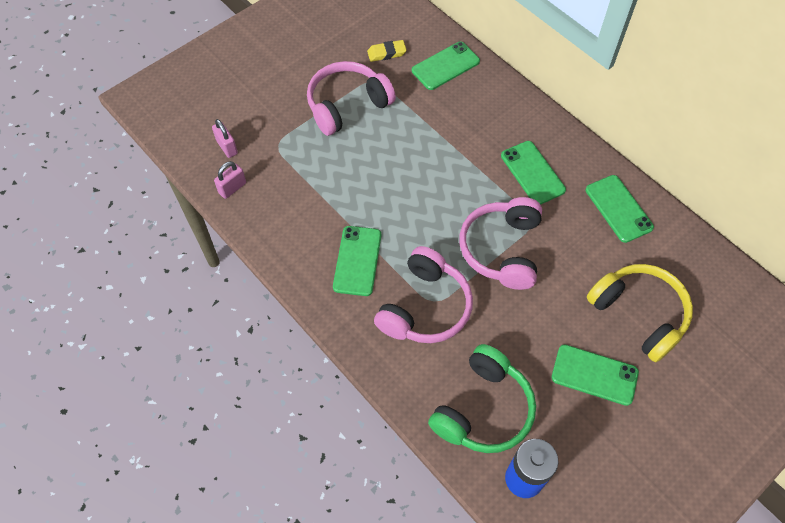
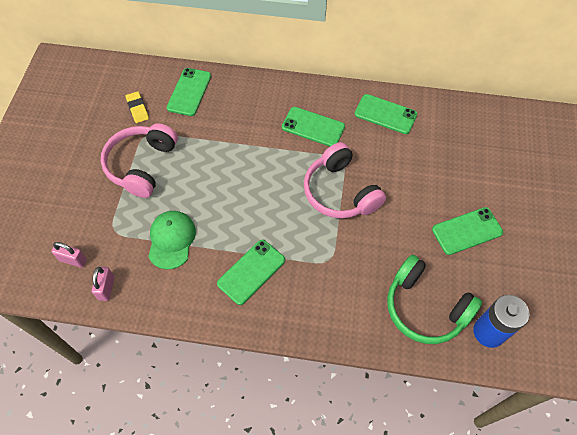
camera: 40 degrees left, 0 degrees up
(316, 186) = (171, 240): none -> green cap
(357, 261) = (251, 272): green phone -> green phone turned 75 degrees clockwise
(386, 53) = (137, 109): yellow eraser -> yellow eraser turned 60 degrees counterclockwise
(425, 307) = (327, 269): pink headphones -> none
(483, 409) = (425, 308): green headphones -> green headphones turned 135 degrees clockwise
(639, 314) = (456, 172): yellow headphones -> none

